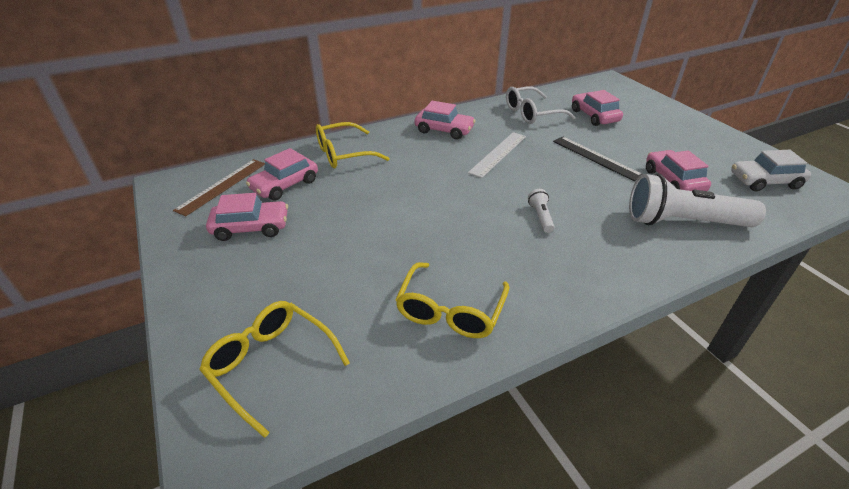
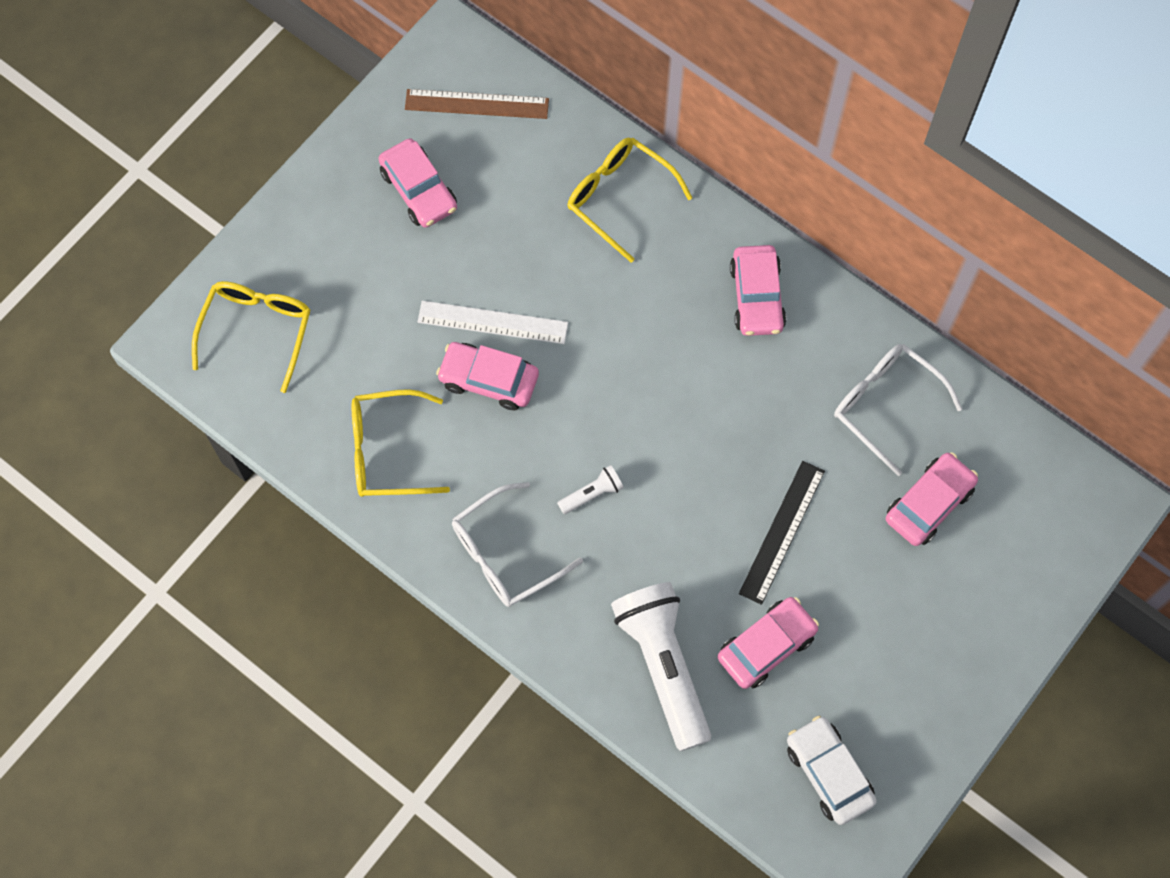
camera: 65 degrees right, 30 degrees up
(285, 185) = (513, 172): pink car -> pink car (488, 380)
(498, 154) = (724, 396): white ruler -> white ruler (493, 322)
(574, 270) = (505, 554): none -> white glasses

